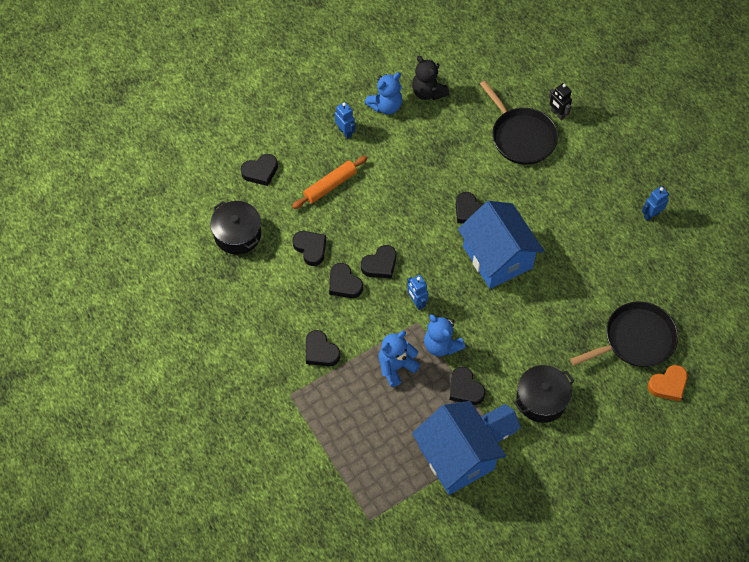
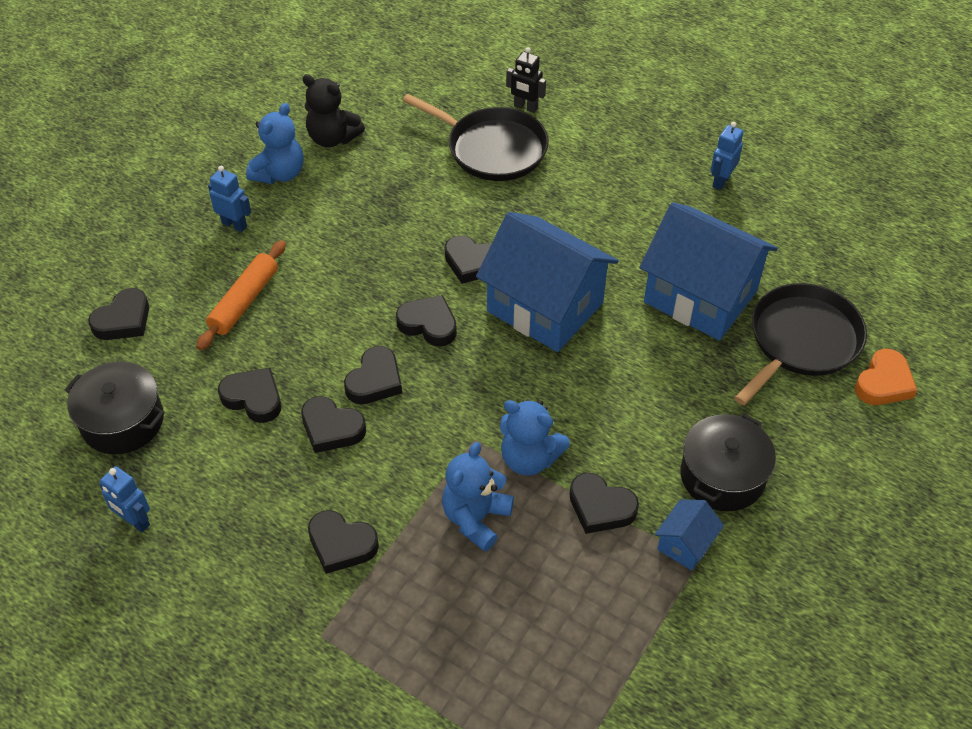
camera: 25 degrees left, 10 degrees down
(416, 302) = (459, 412): blue robot -> blue robot (135, 521)
(425, 241) = (428, 324): none -> black heart
(456, 458) = (646, 619): blue house -> blue house (700, 297)

